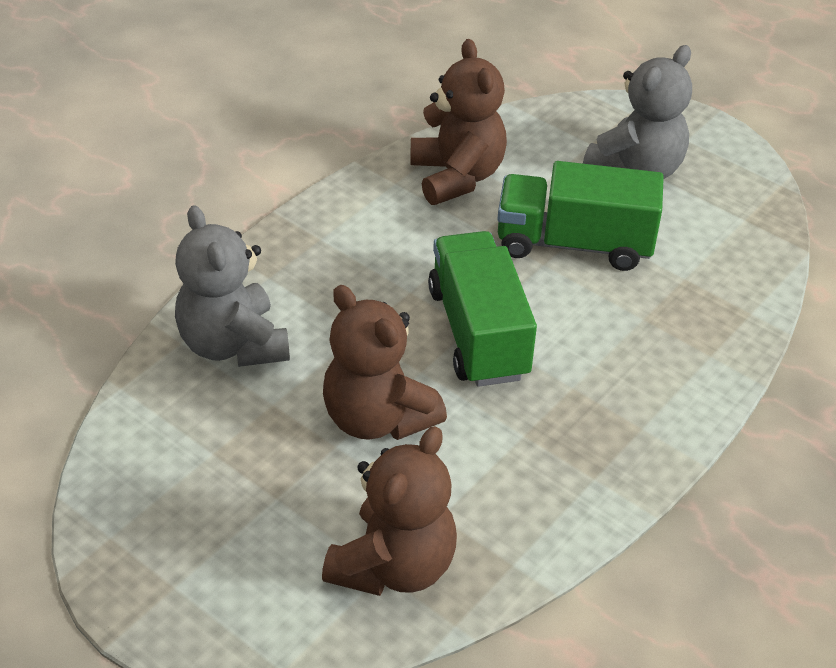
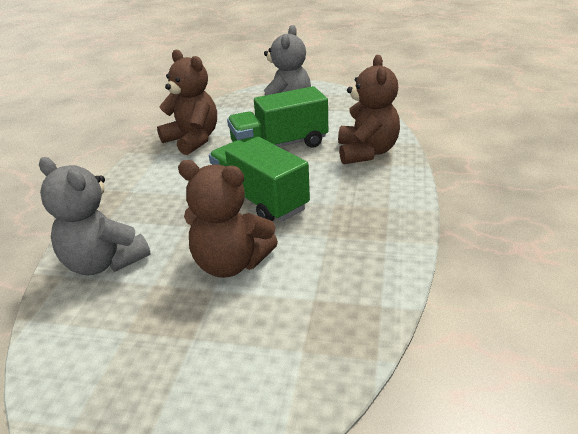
camera: 25 degrees left, 10 degrees down
(394, 566) = (307, 342): brown teddy bear -> brown teddy bear (366, 152)

